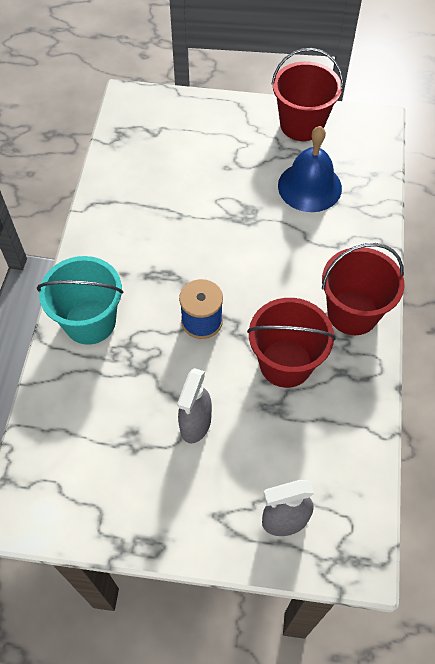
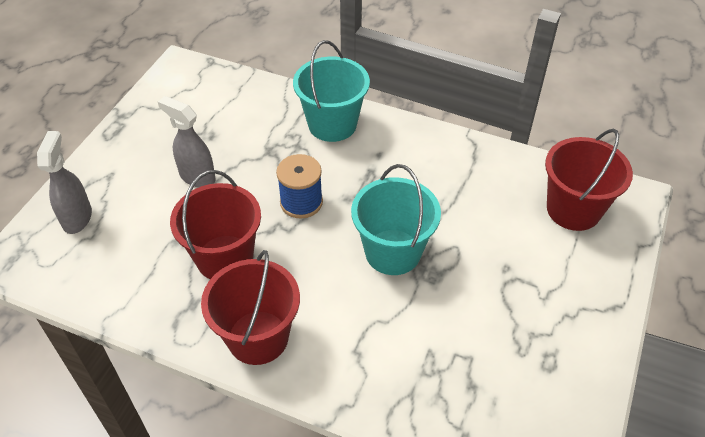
camera: 105 degrees right, 10 degrees down
(236, 241) = (393, 252): none -> turquoise bucket
(301, 125) = (572, 371): red bucket -> red bucket (573, 209)
(309, 186) = (457, 348): blue bell -> none

